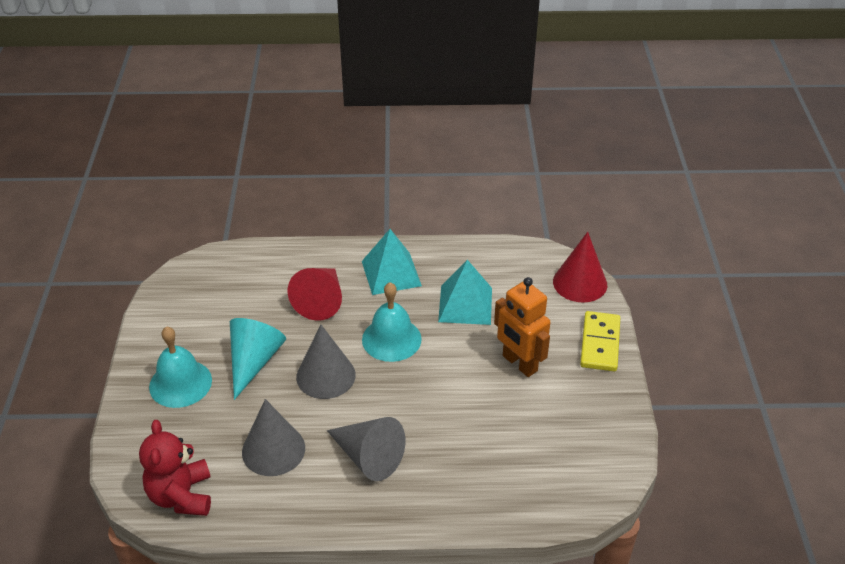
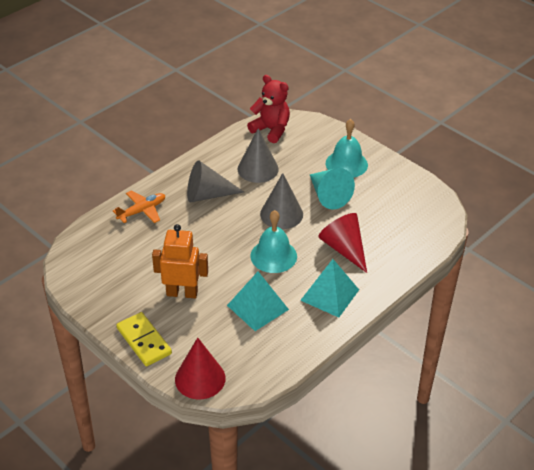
camera: 135 degrees right, 0 degrees up
(463, 491) = (142, 211): none -> orange plane

